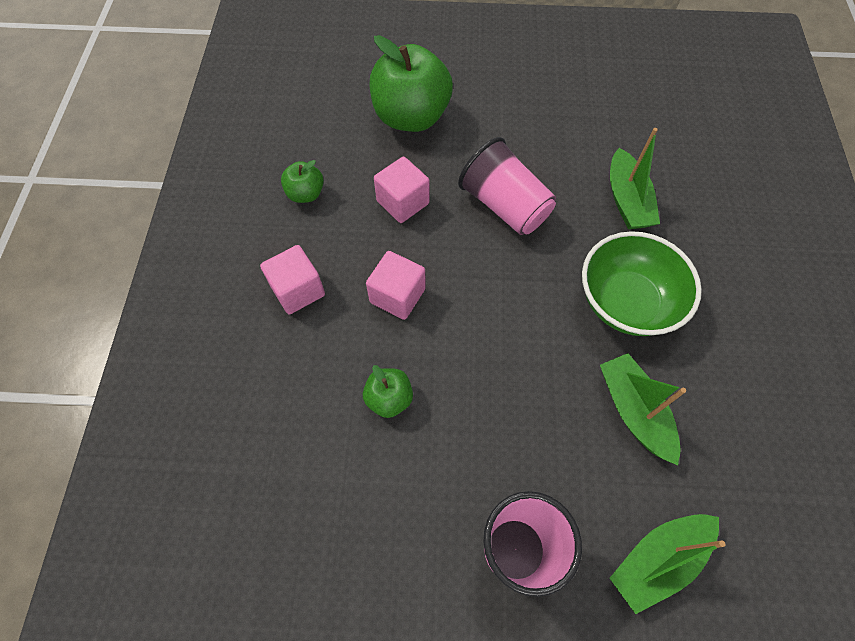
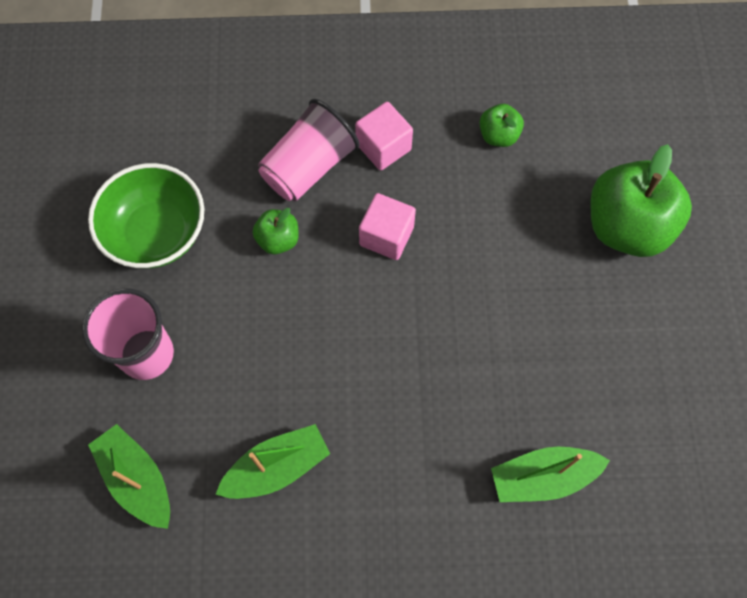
camera: 85 degrees right, 5 degrees up
(403, 202) = (502, 230): pink cube -> none
(504, 206) = (513, 336): pink cup -> pink cup (309, 167)
(626, 302) = (402, 467): green bowl -> green bowl (157, 233)

